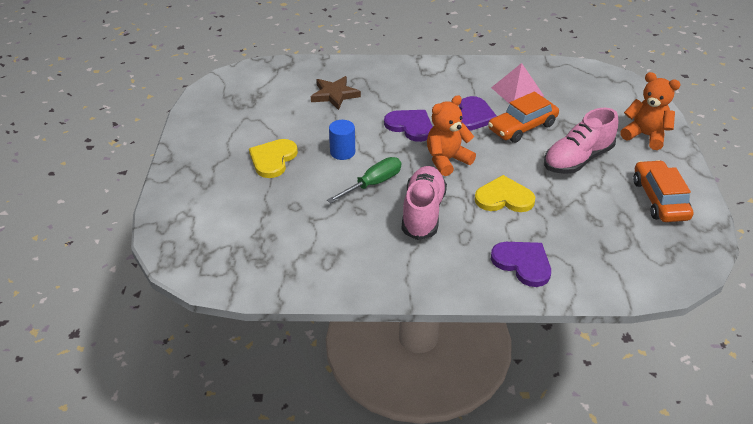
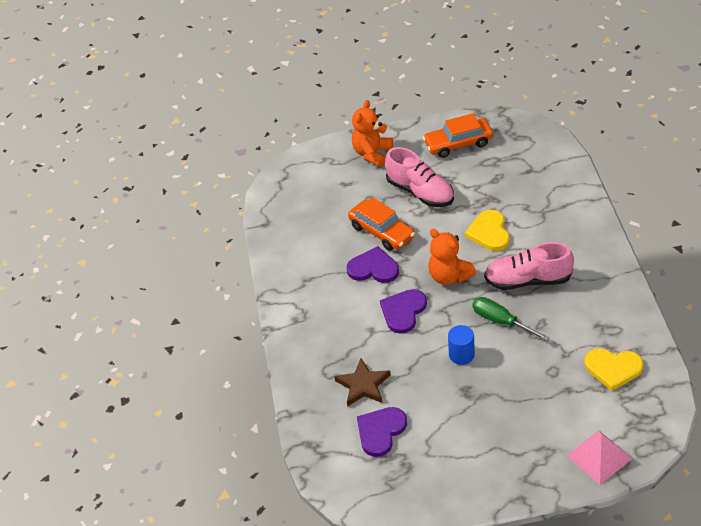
camera: 95 degrees left, 5 degrees up
(273, 159) = (491, 407): yellow heart -> yellow heart (613, 368)
(517, 92) = (322, 241): pink pyramid -> pink pyramid (599, 457)
(523, 263) = (564, 213): purple heart -> purple heart (380, 431)

